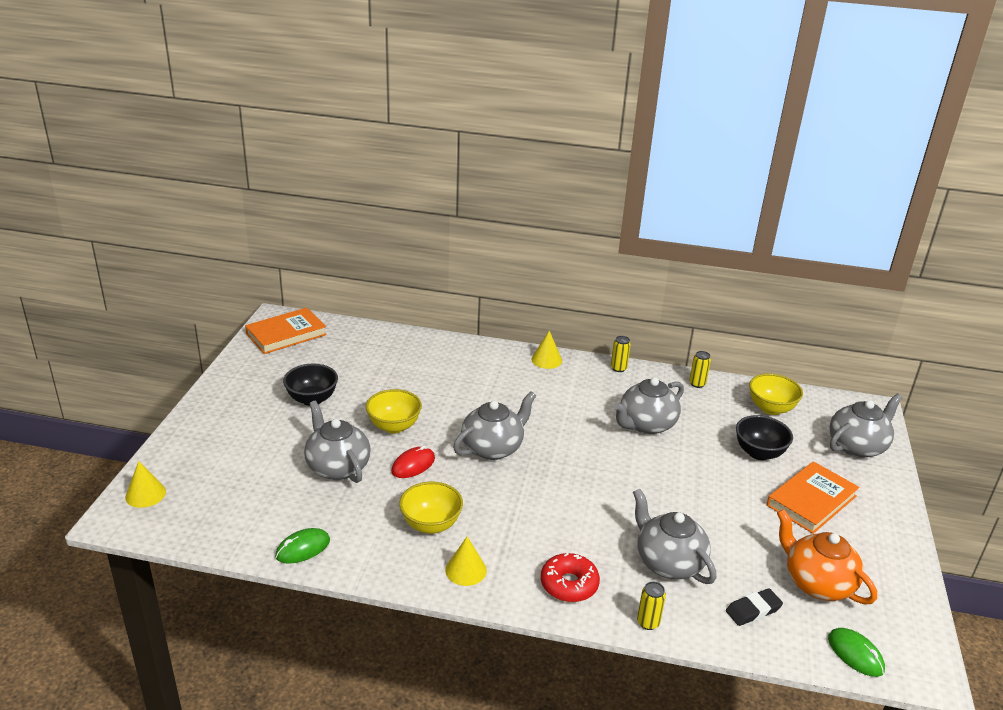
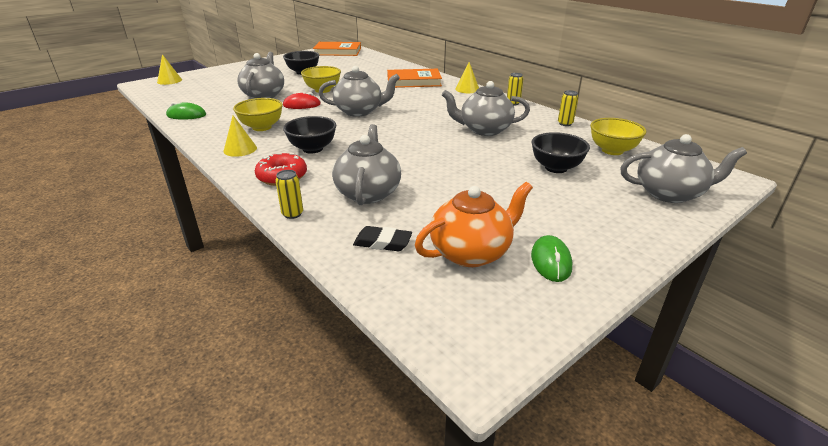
camera: 40 degrees right, 0 degrees up
(536, 531) = (312, 149): none -> black bowl
(811, 501) = (558, 207): orange book -> orange book (414, 81)
(817, 583) = (471, 252): orange teapot -> orange teapot turned 60 degrees clockwise
(855, 654) = (422, 311): green mouse -> green mouse (551, 261)

